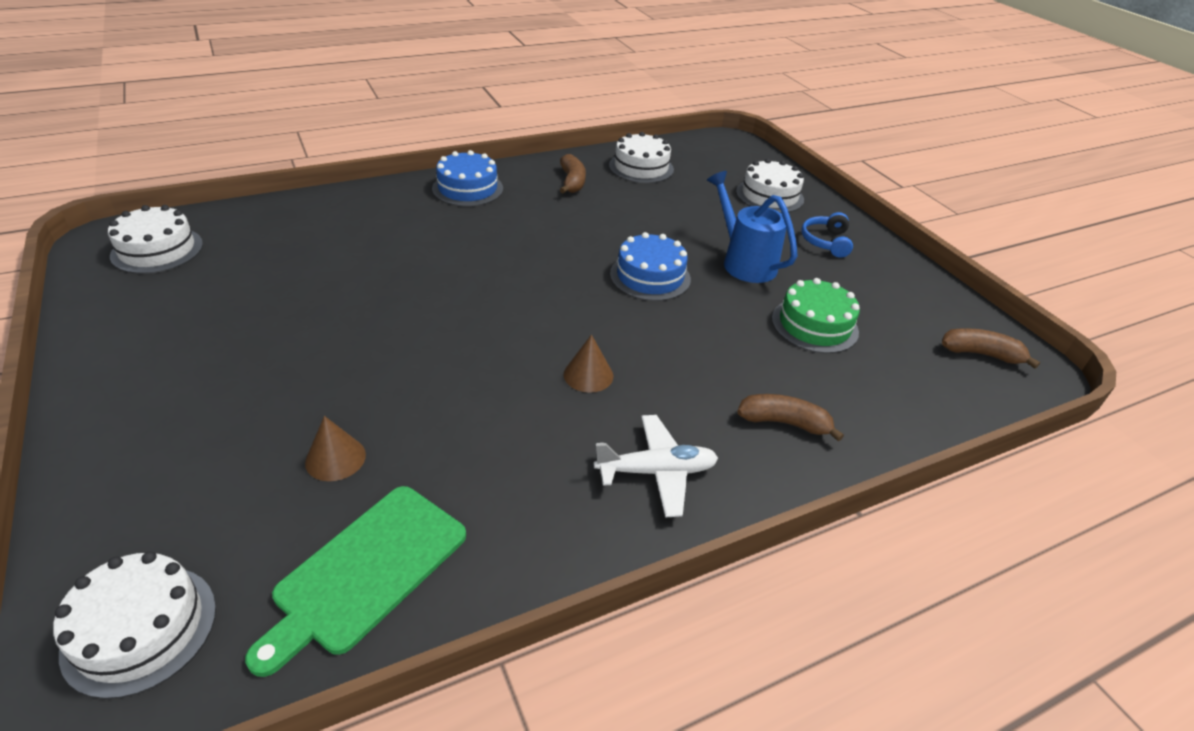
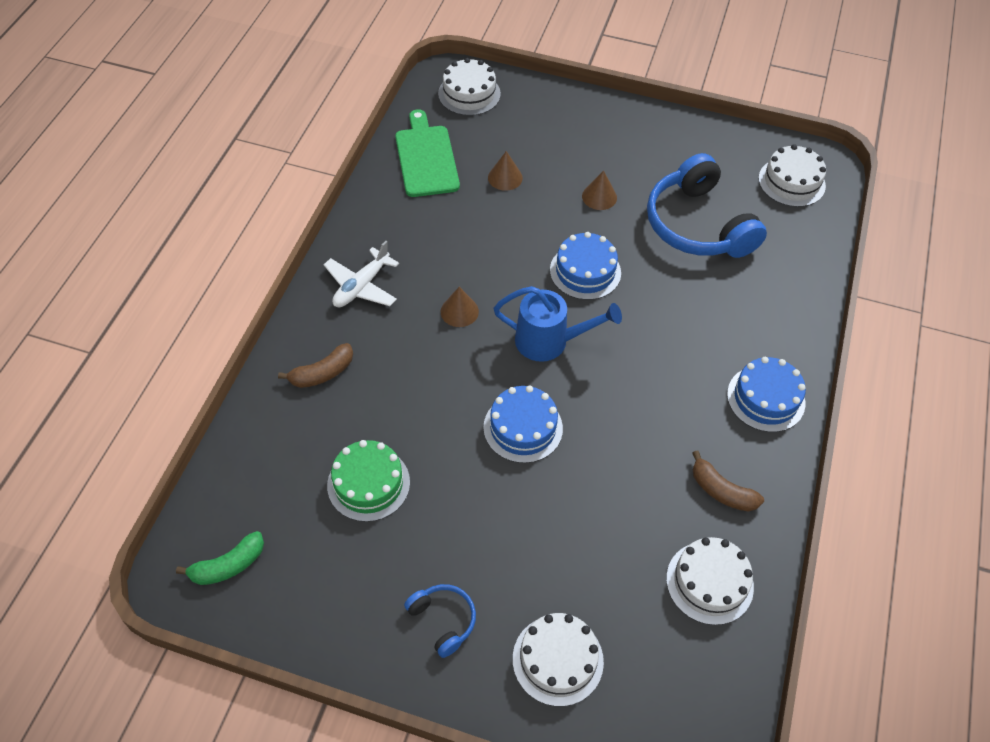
camera: 135 degrees right, 15 degrees up
(286, 281) = (697, 225): none -> blue headphones
(300, 362) = (599, 197): none -> brown cone
(433, 321) = (585, 271): none -> blue cake
(744, 262) = (479, 515): blue watering can -> blue watering can (549, 341)
(981, 354) = (228, 565): brown banana -> green banana

